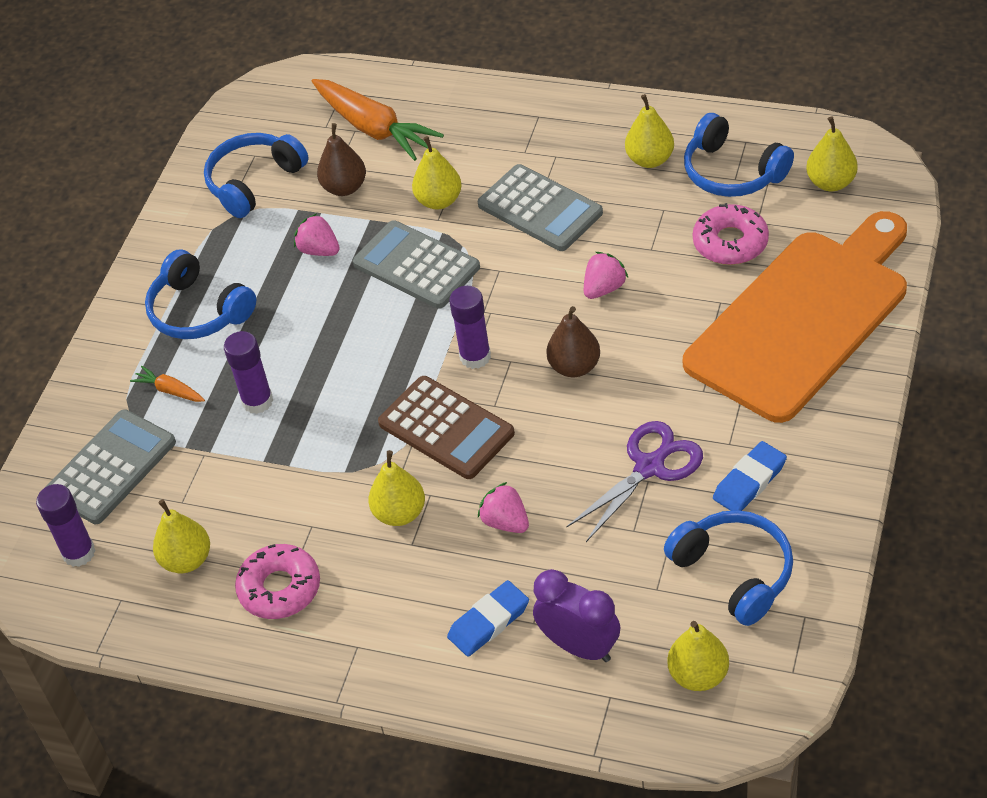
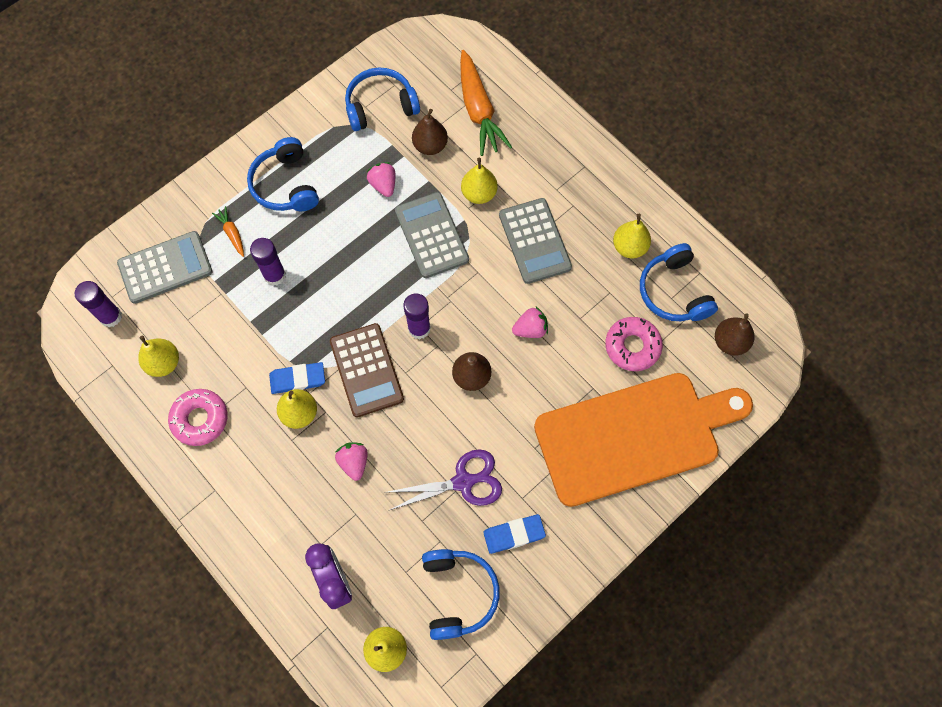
camera: 25 degrees right, 20 degrees up
(488, 622) = (296, 526): blue eraser -> blue eraser (298, 379)
(831, 182) = (730, 342): yellow pear -> brown pear

